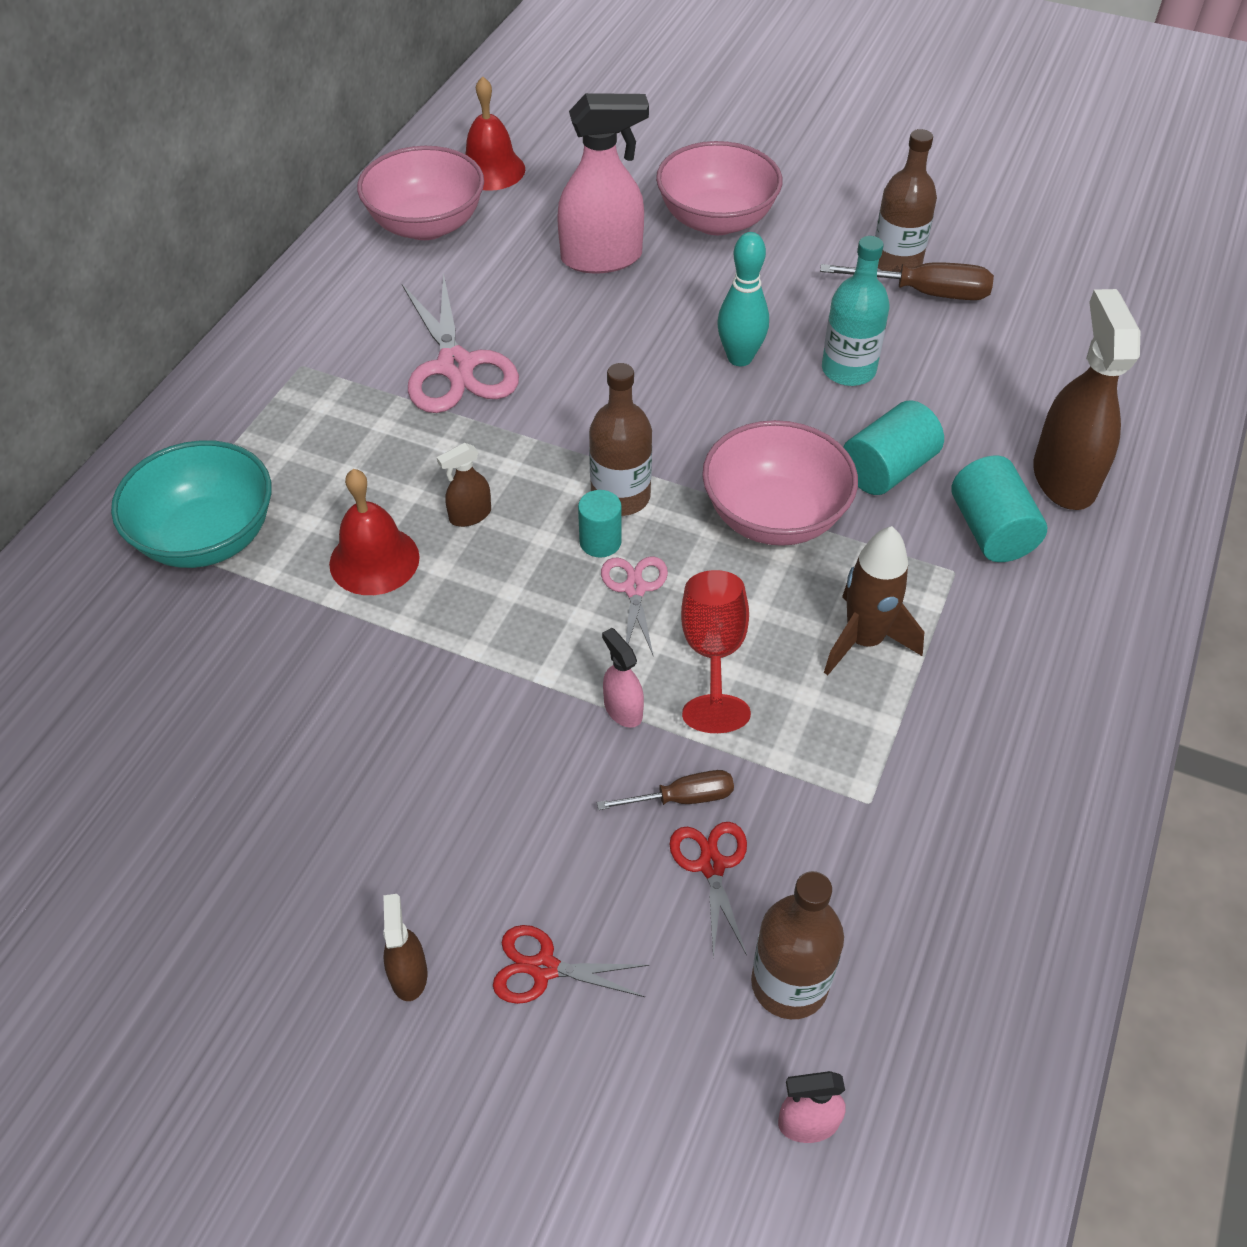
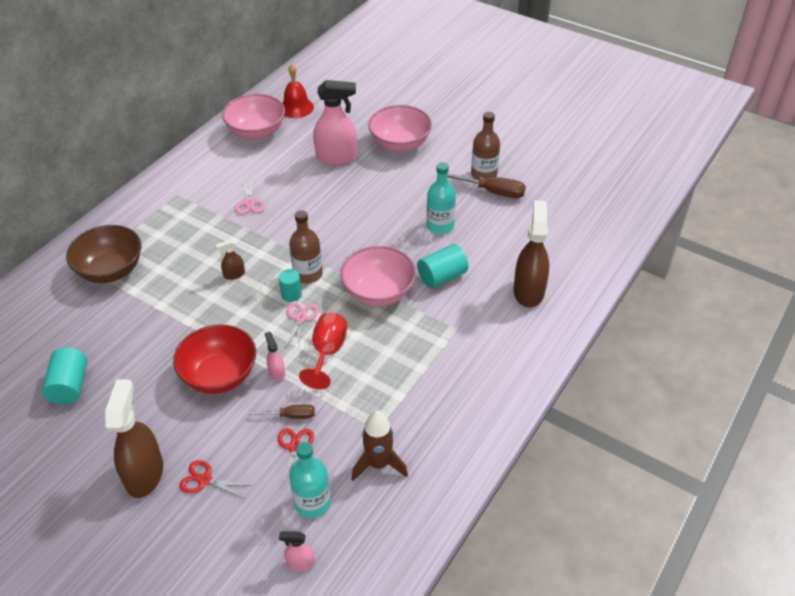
camera: 10 degrees right, 5 degrees down
(207, 537) = (111, 270): turquoise bowl -> brown bowl
(374, 560) = (183, 290): red bell -> none
(408, 974) = (144, 474): brown spray bottle -> brown spray bottle, size x2.16
(456, 366) = (249, 203): pink scissors -> pink scissors, size x0.53
(505, 732) = (220, 375): none -> red bowl
(740, 358) = (388, 214): turquoise bowling pin -> none
(789, 983) = (312, 503): brown bottle -> turquoise bottle
(864, 640) = (401, 356): brown rocket -> brown rocket (378, 464)
(991, 530) = (482, 312): turquoise cylinder -> turquoise cylinder (70, 386)

